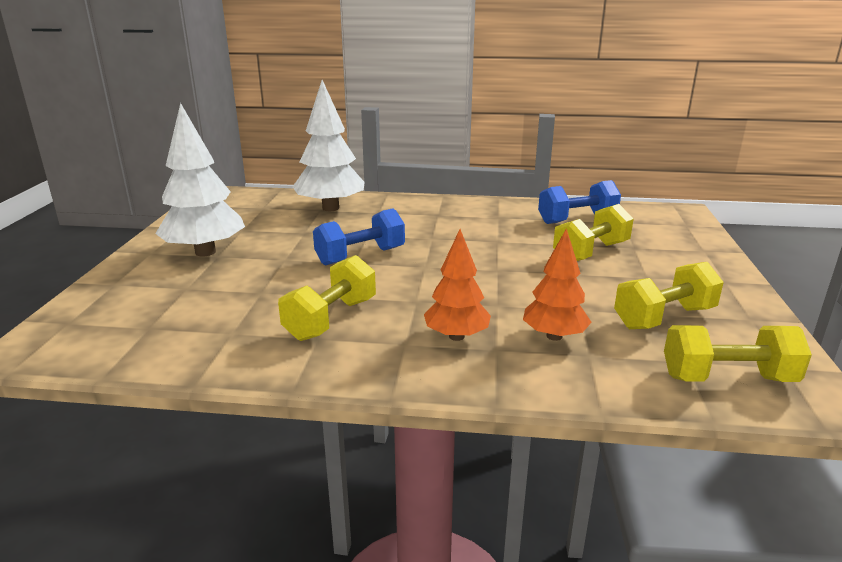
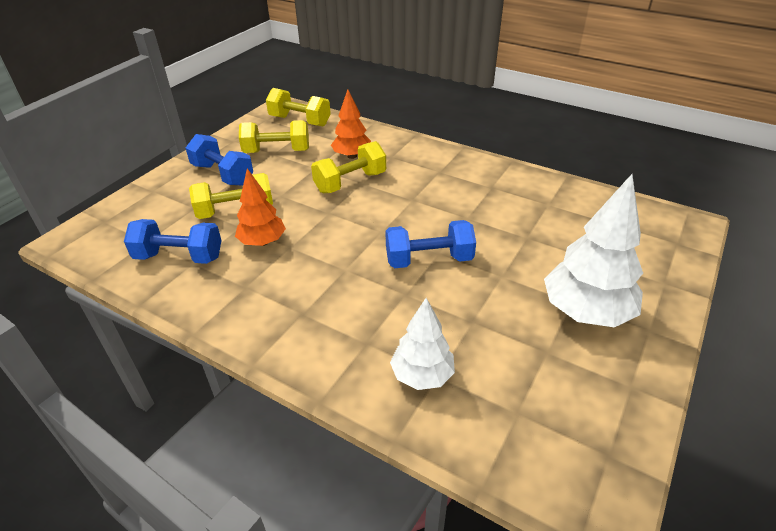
camera: 155 degrees left, 15 degrees up
(330, 208) = (422, 375): white tree -> white tree, size x0.62
(331, 319) = (478, 198): yellow dumbbell -> yellow dumbbell (350, 182)
(456, 336) = (406, 168): orange tree -> orange tree (262, 242)
(670, 277) = (223, 174): none -> blue dumbbell

